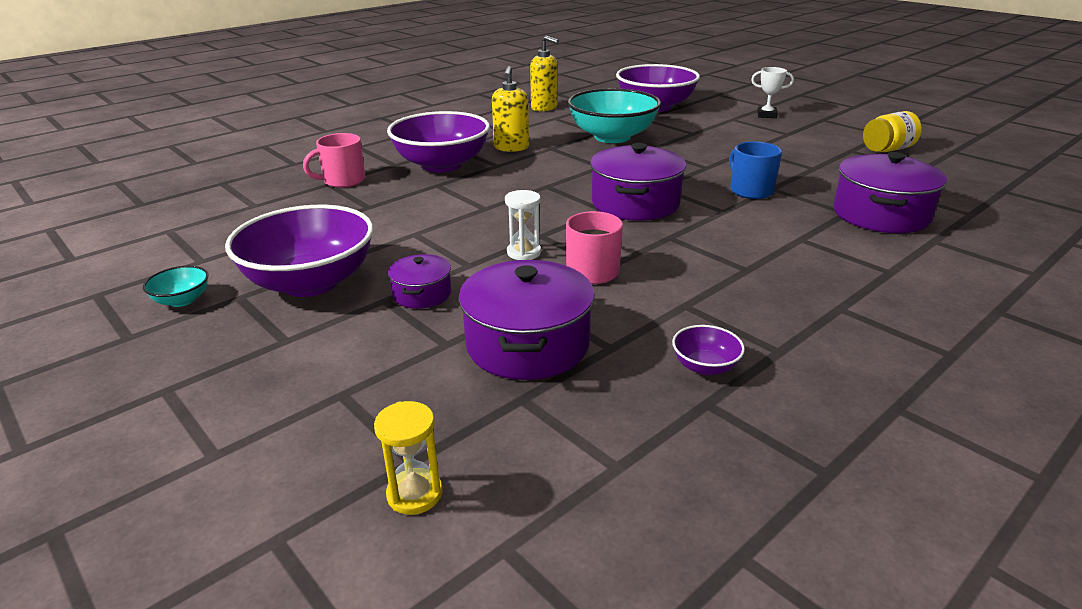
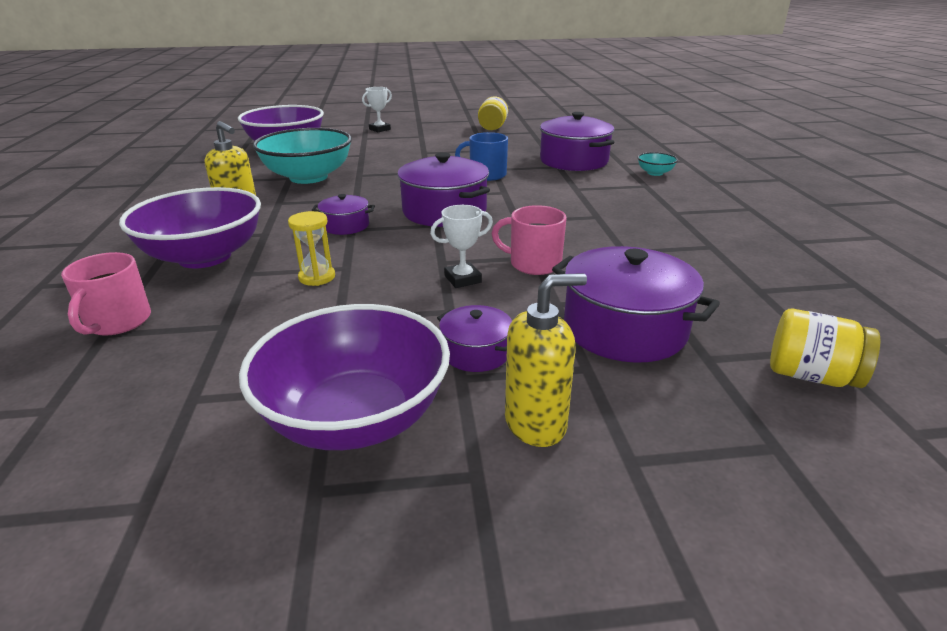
camera: 55 degrees left, 0 degrees up
(182, 300) = (248, 556): turquoise bowl -> turquoise bowl (655, 173)
(414, 494) = (828, 461): yellow hourglass -> yellow hourglass (317, 277)
(524, 252) = (462, 279): white hourglass -> white trophy
(544, 108) = (185, 177): yellow soap dispenser -> yellow soap dispenser (536, 424)
(549, 182) = (345, 226): none -> purple pot
(553, 465) = (811, 375): none -> yellow jar
(705, 366) = (713, 274): purple bowl -> none

